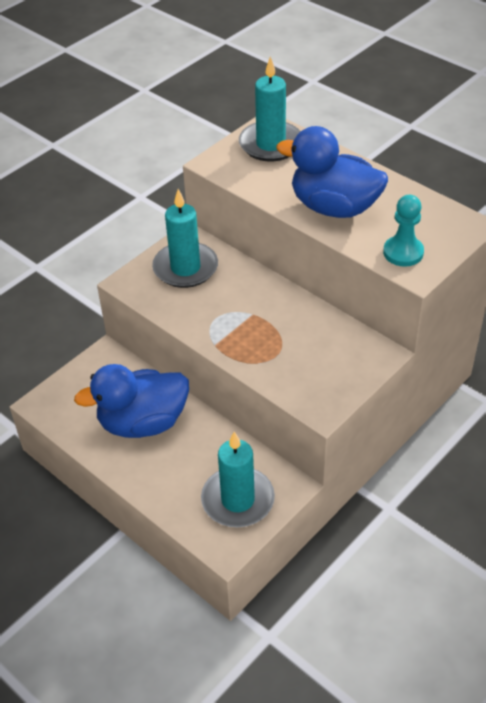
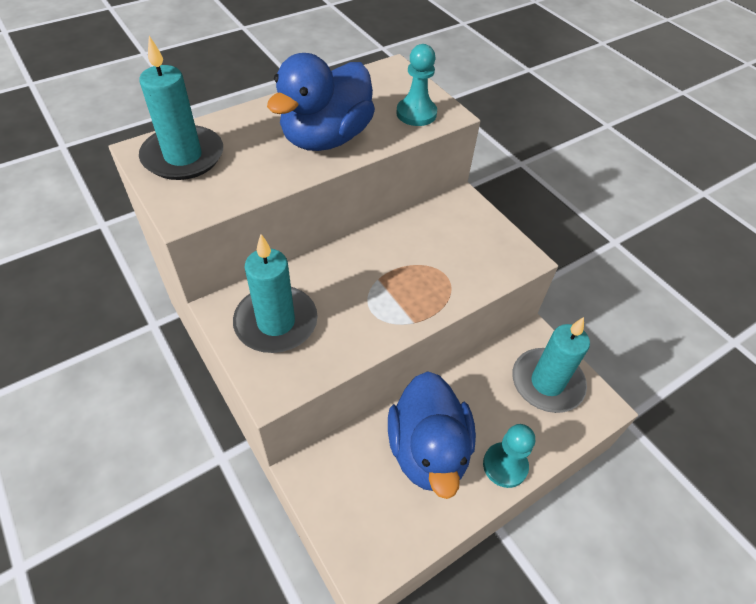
camera: 80 degrees left, 5 degrees up
(143, 476) = (505, 465): none -> turquoise pawn

